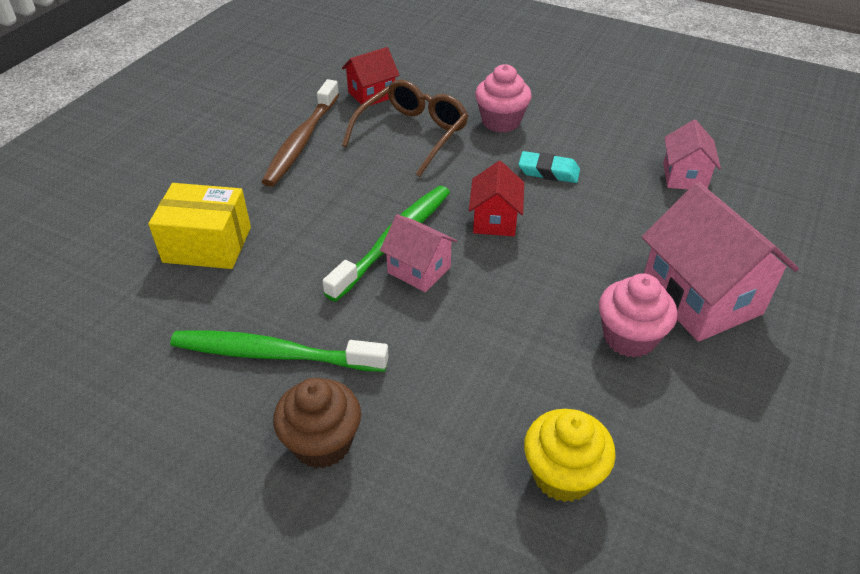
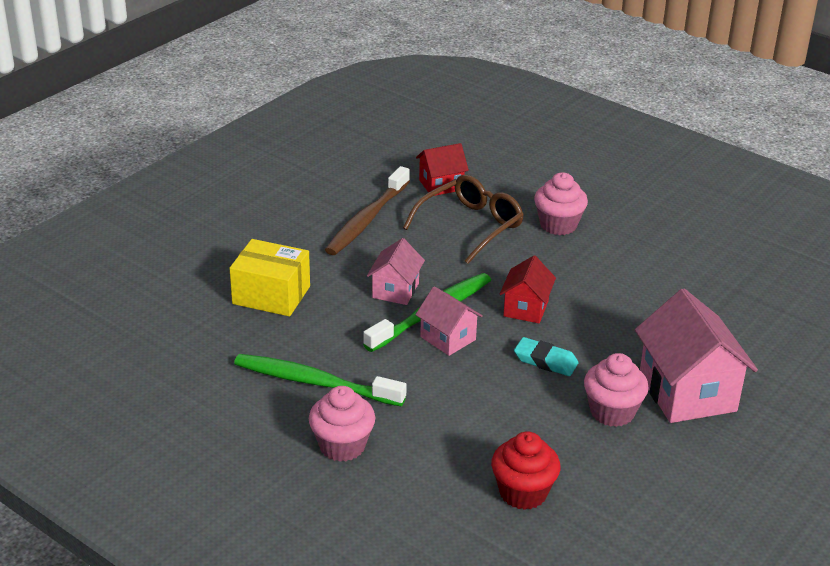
camera: 10 degrees right, 10 degrees down
(322, 443) = (342, 446): brown cupcake -> pink cupcake
(548, 171) = (589, 274): turquoise eraser -> turquoise eraser (545, 361)
(563, 475) = (523, 493): yellow cupcake -> red cupcake
(684, 176) = (716, 295): pink house -> pink house (395, 290)

